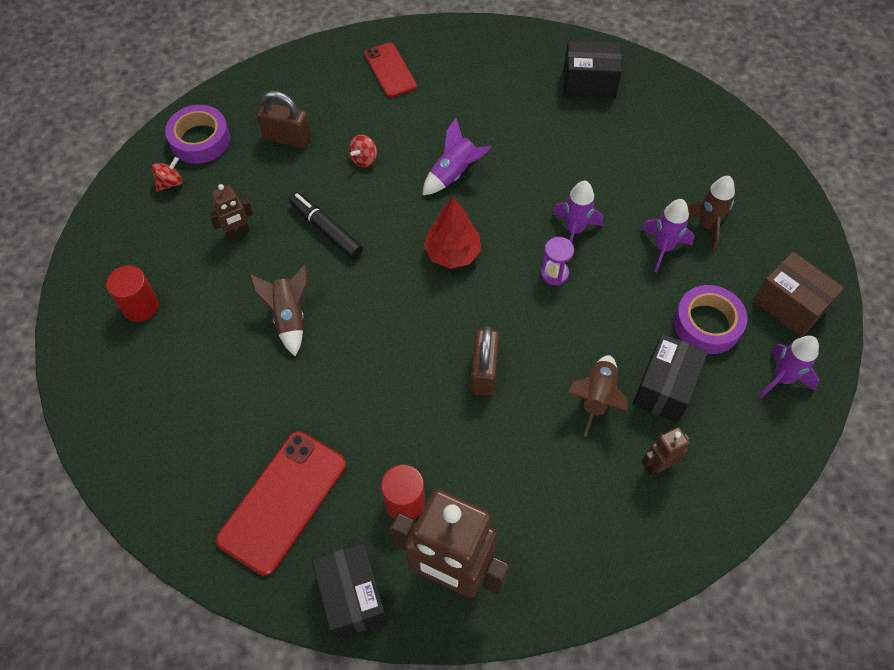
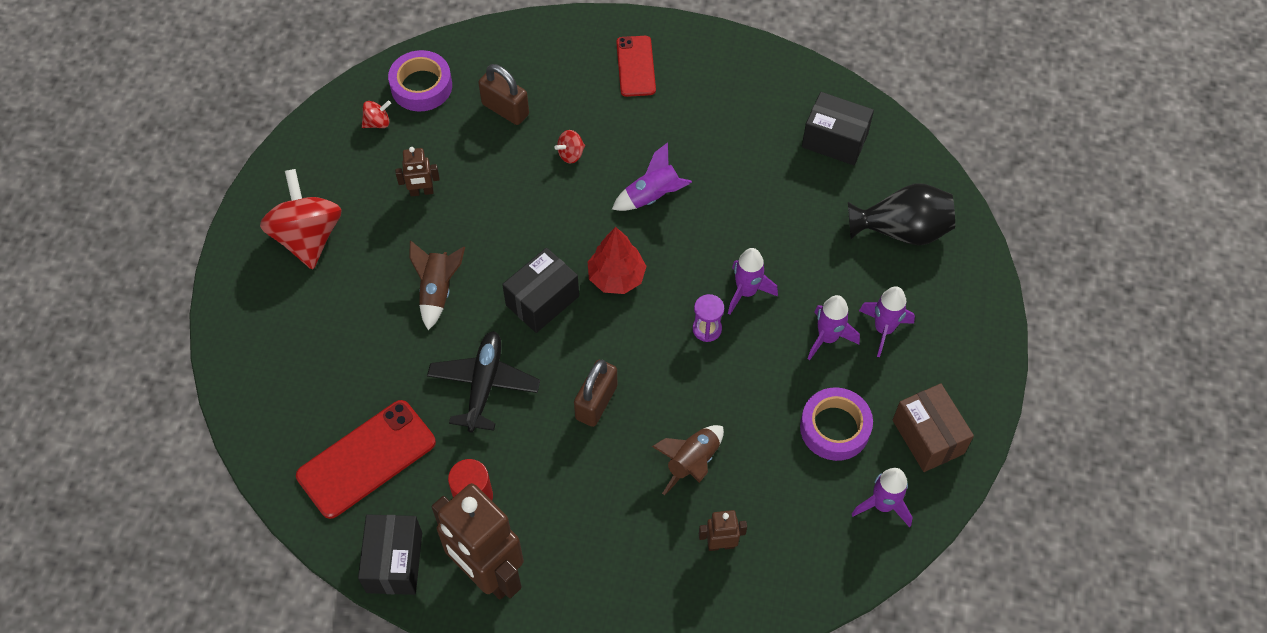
camera: 20 degrees right, 0 degrees up
(140, 306) = (308, 237): red cylinder -> red spinning top
(326, 230) = (505, 216): black marker -> none
(370, 391) = (484, 385): none -> black plane
(664, 388) = (762, 475): black box -> black box (542, 301)
(680, 139) = (901, 230): none -> black vase
(706, 225) = (883, 329): brown rocket -> purple rocket

